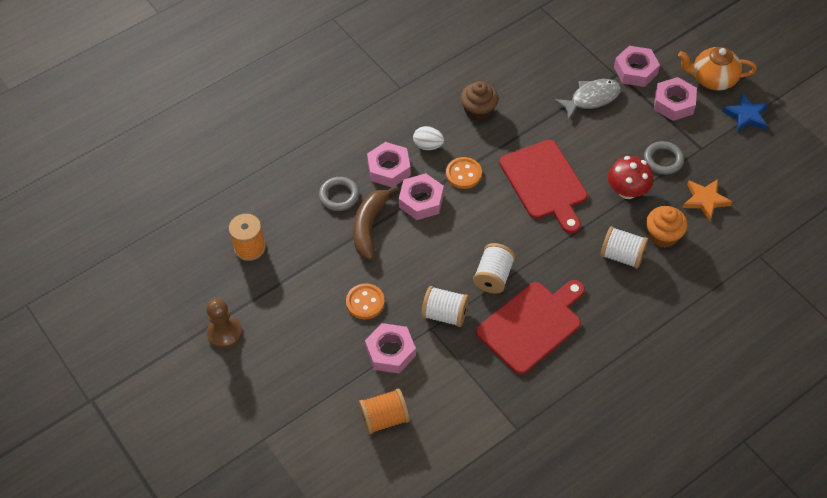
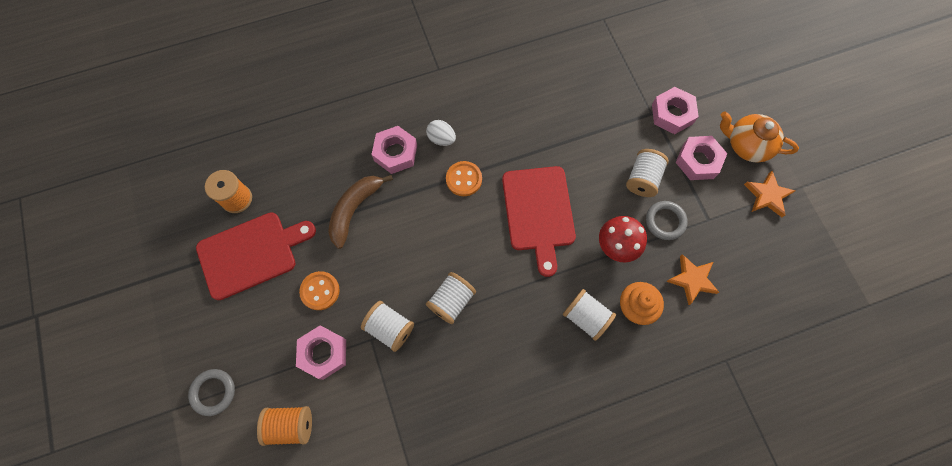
camera: 15 degrees right, 15 degrees up
(224, 333) = (180, 283): brown pawn -> none
(339, 196) = (338, 168): grey ring -> grey ring (213, 392)
(421, 201) = (413, 196): pink nut -> none
(478, 111) = (503, 115): brown cupcake -> none
(532, 325) = (469, 367): red cutting board -> red cutting board (251, 253)
(591, 98) = (617, 132): grey fish -> none
(629, 131) = (642, 179): none -> white spool
(746, 115) = (767, 195): blue star -> orange star

